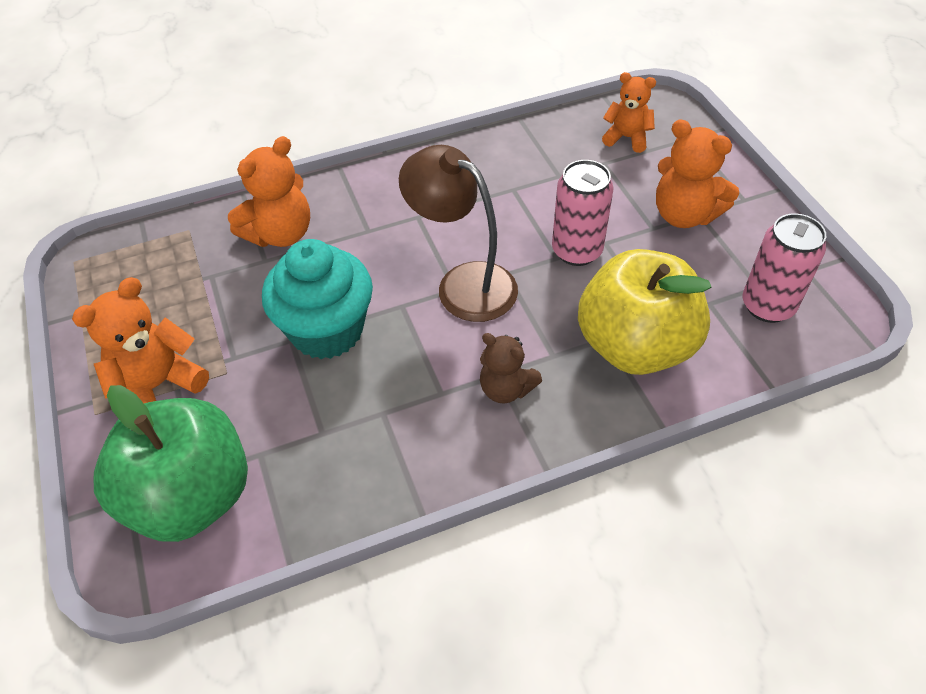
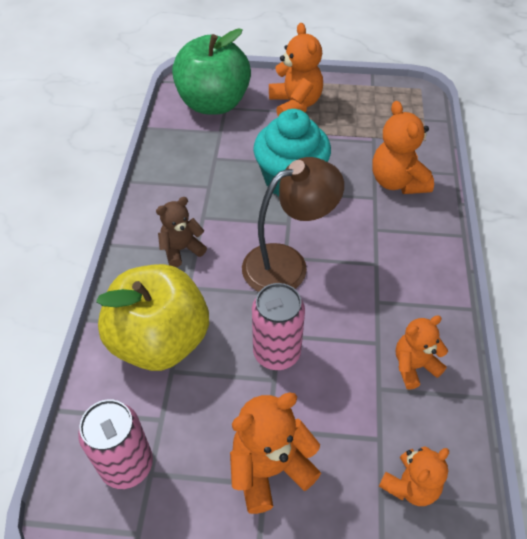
camera: 115 degrees right, 0 degrees up
(520, 161) = (414, 366): none -> orange teddy bear

